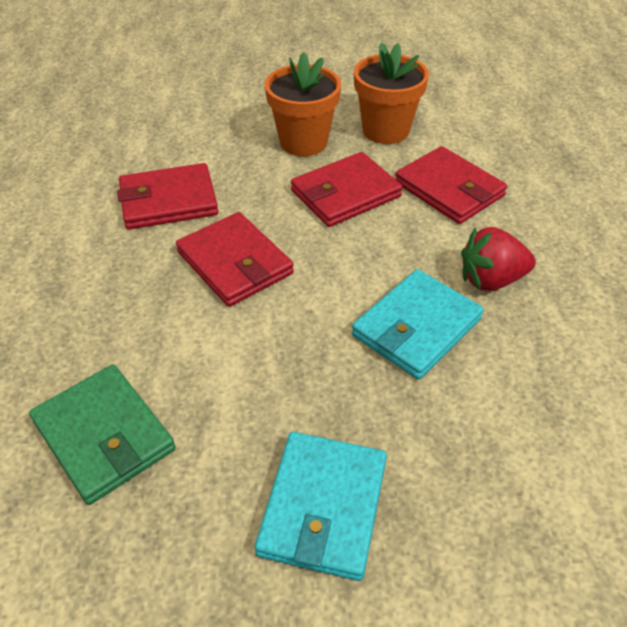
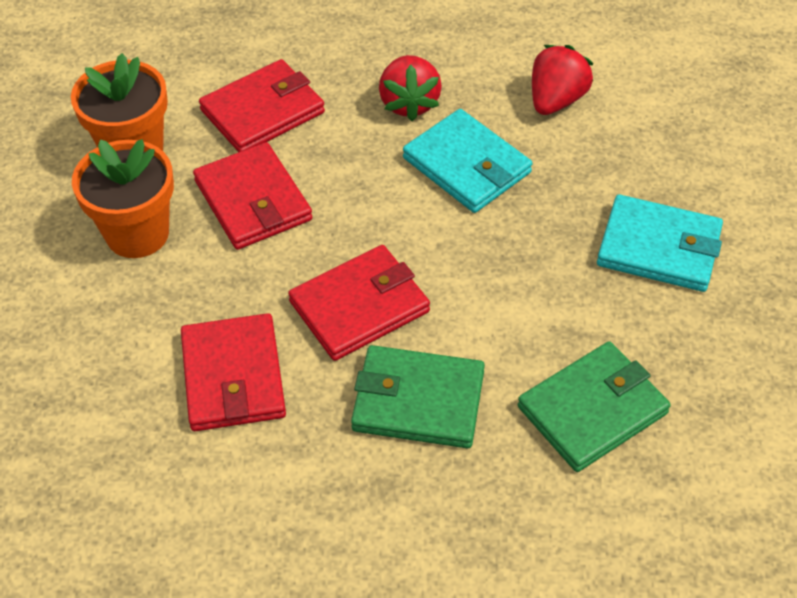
camera: 85 degrees left, 5 degrees up
(132, 305) = (418, 401): none -> green wallet
(539, 403) = (556, 100): none -> red strawberry

